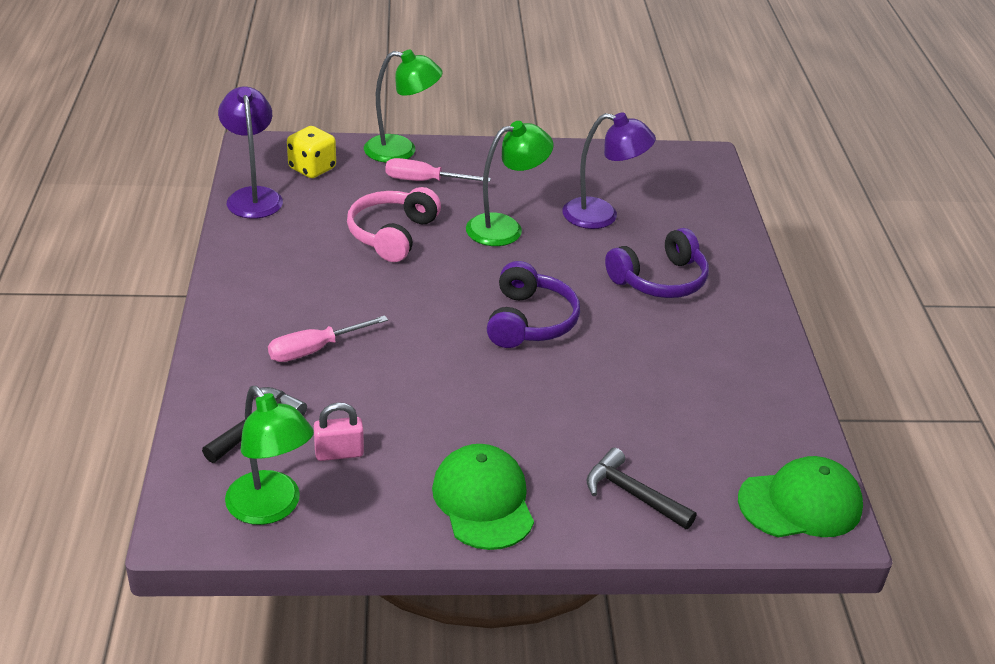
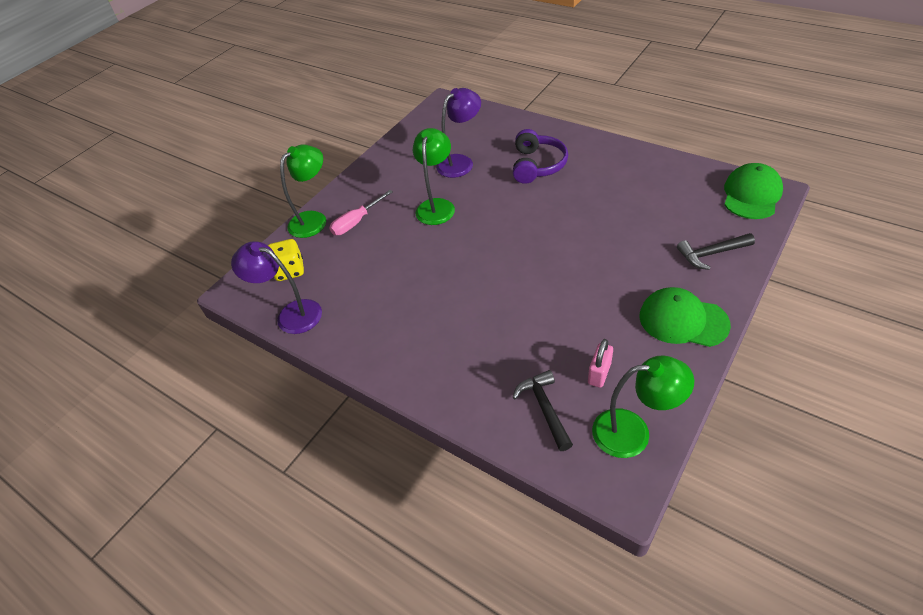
camera: 45 degrees left, 10 degrees up
(314, 350) = (487, 346): pink screwdriver -> none
(392, 234) = (399, 259): pink headphones -> none
(529, 321) = (533, 232): purple headphones -> none

